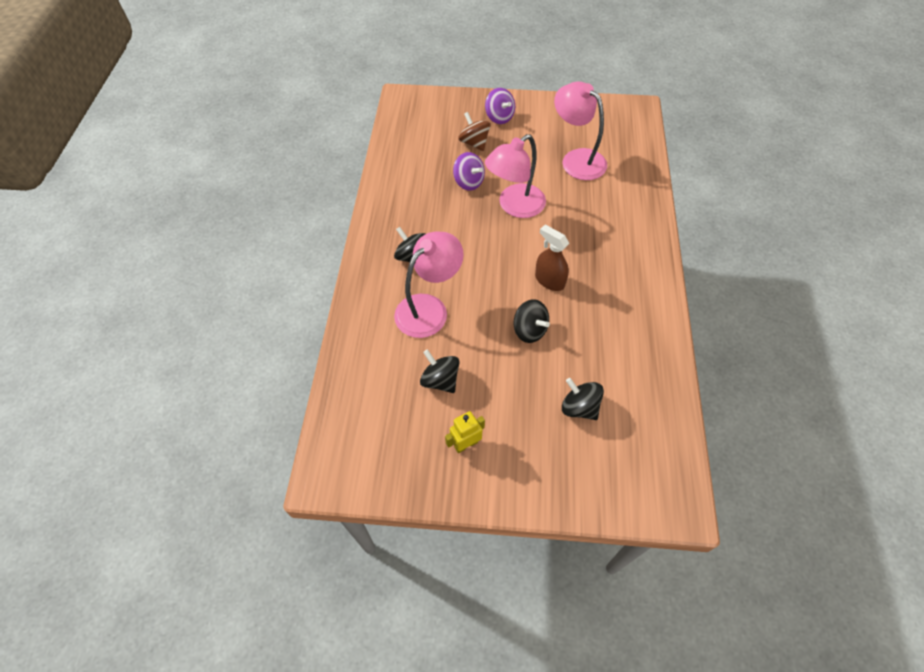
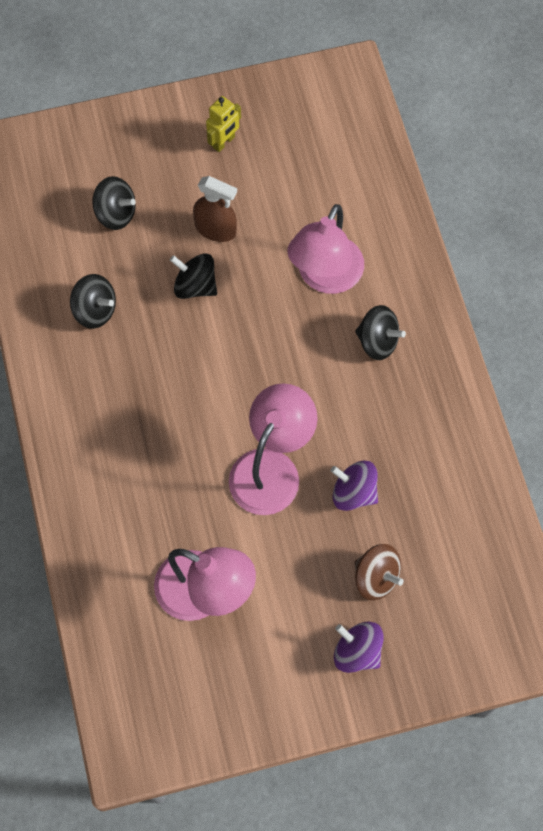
camera: 160 degrees right, 10 degrees up
(440, 380) = (276, 197): black spinning top -> black spinning top (95, 310)
(549, 280) = (189, 361): brown spray bottle -> brown spray bottle (216, 229)

